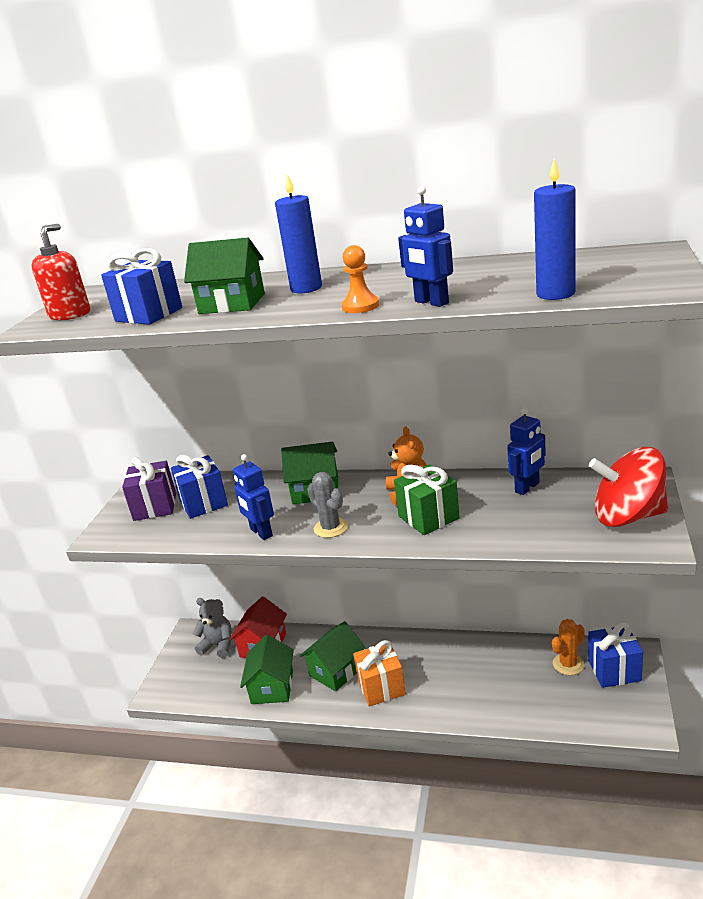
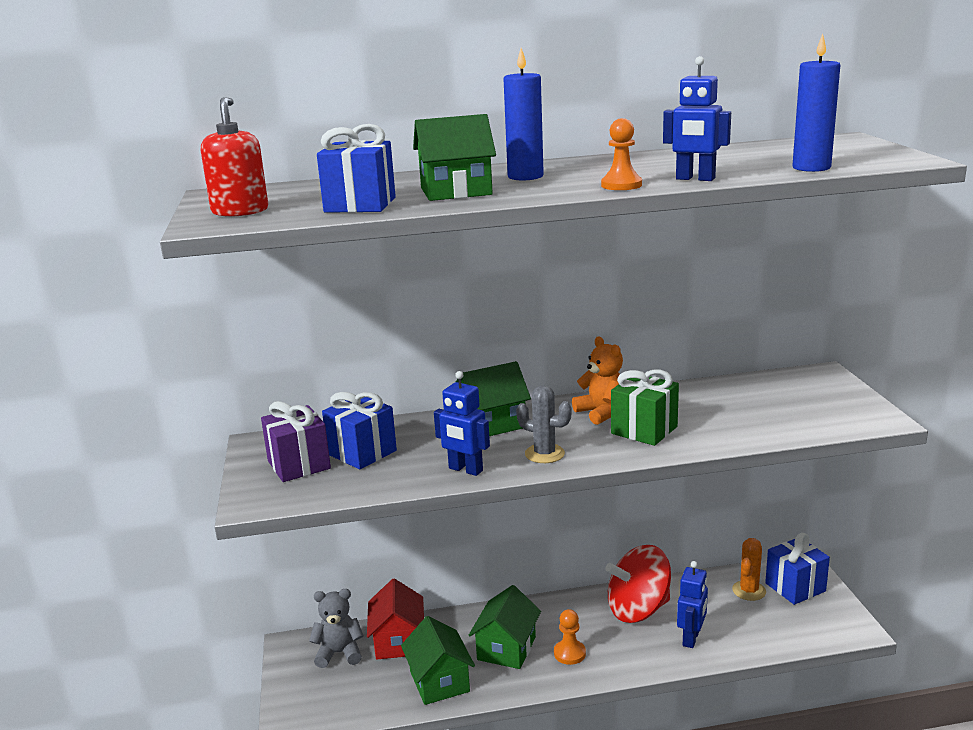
camera: 25 degrees left, 5 degrees down
(381, 687) = (569, 653): orange gift -> orange pawn
(527, 488) = (720, 393): blue robot -> blue robot (691, 638)
(628, 516) = (836, 403): red spinning top -> red spinning top (638, 609)

